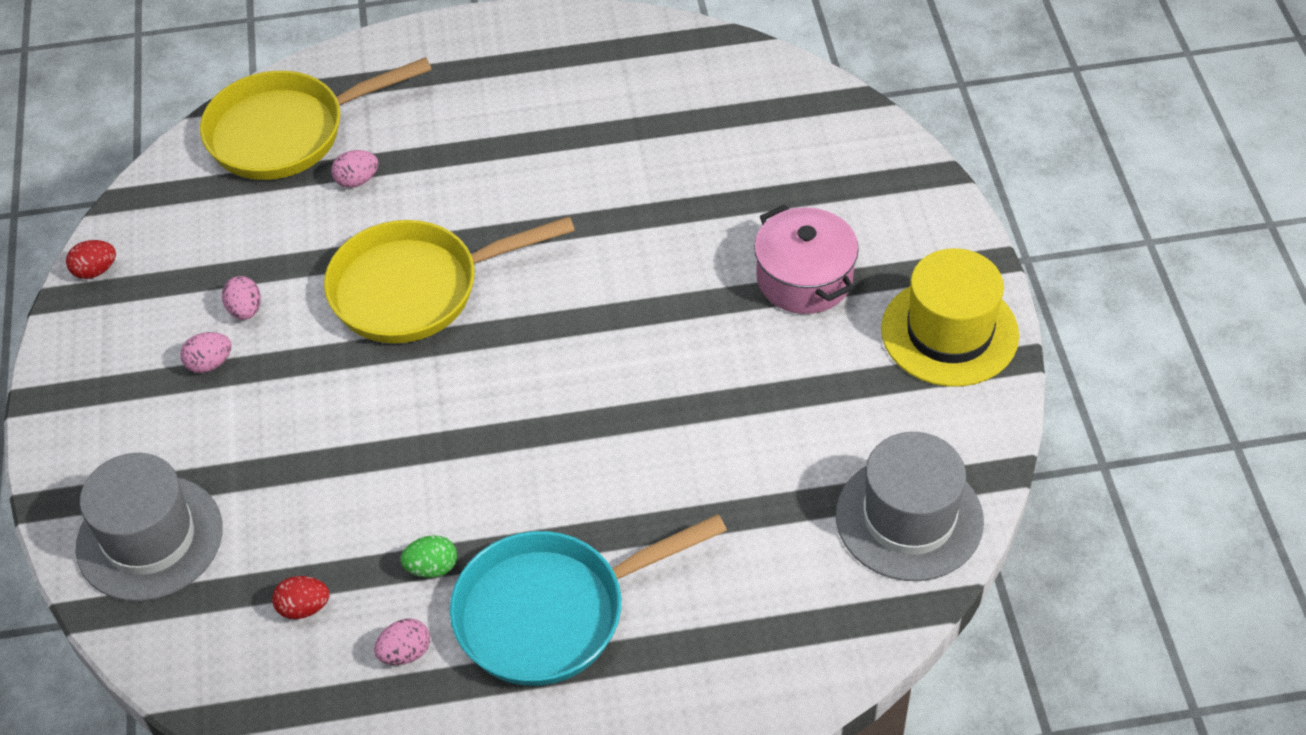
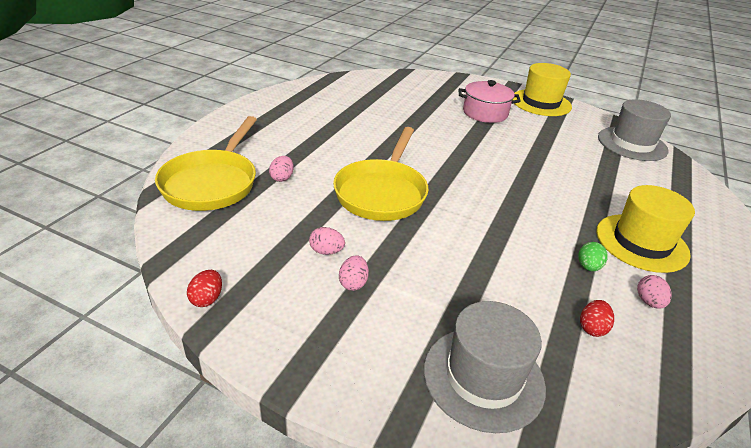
camera: 60 degrees left, 15 degrees down
(552, 612) = (641, 242): turquoise pan -> yellow hat

